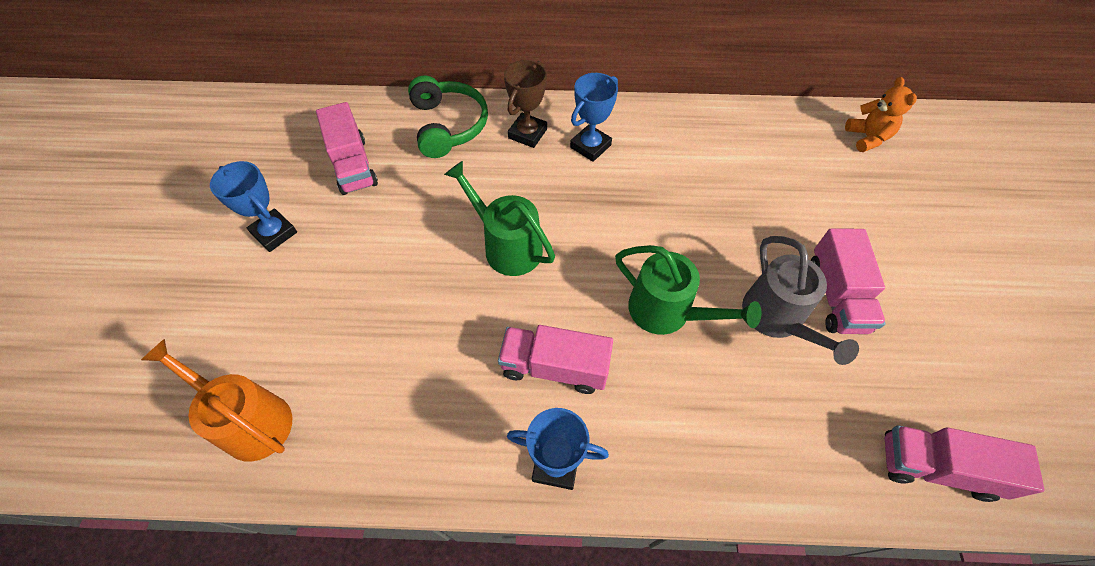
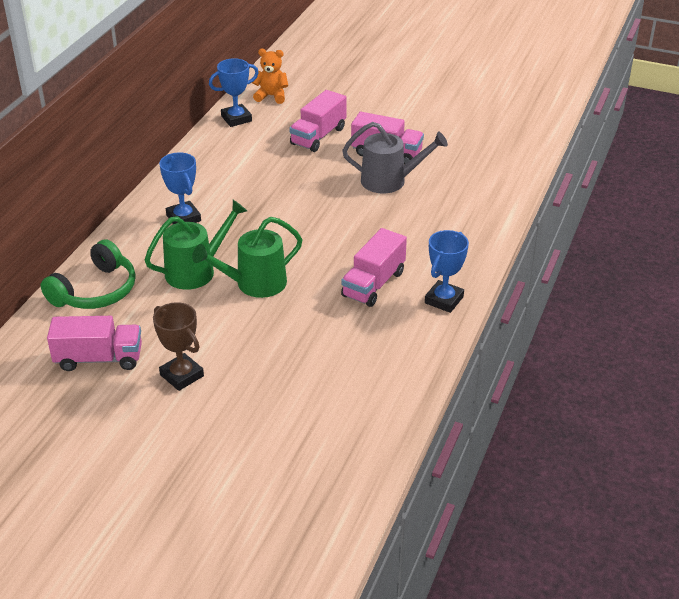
camera: 70 degrees left, 20 degrees down
(249, 420) = (335, 451): orange watering can -> none
(274, 233) = (147, 421): blue trophy -> blue trophy (236, 119)
(448, 125) = (95, 291): green headphones -> green headphones turned 120 degrees clockwise
(527, 133) = (143, 247): brown trophy -> brown trophy (182, 375)
(667, 312) = (359, 223): green watering can -> green watering can (196, 271)
(936, 467) = (509, 160): pink truck -> pink truck (318, 136)

